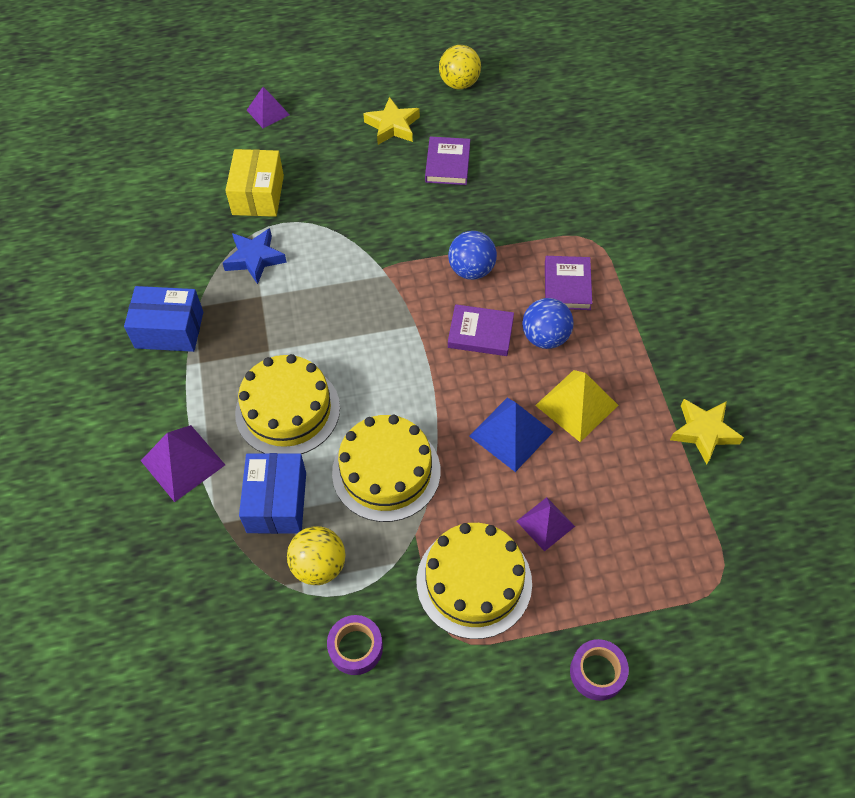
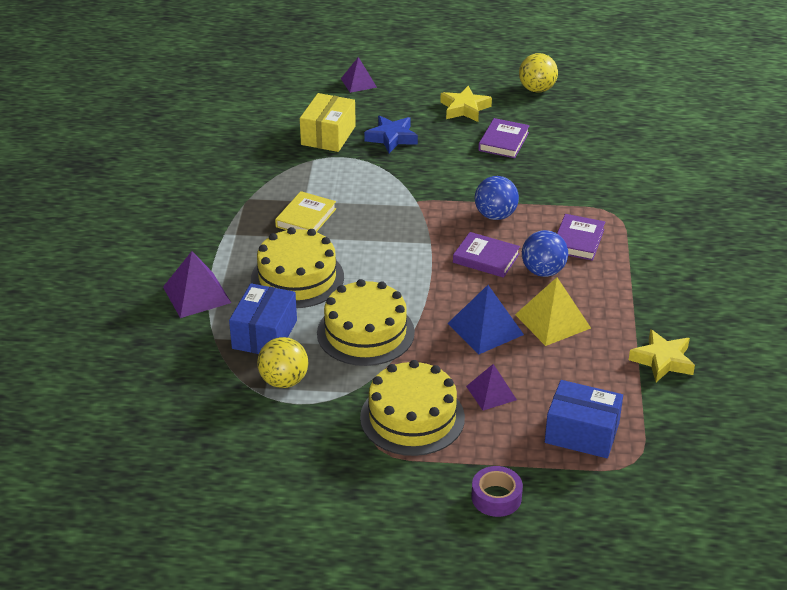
camera: 15 degrees right, 20 degrees down
(169, 330) = (219, 209): blue box -> blue box (582, 433)
(255, 259) = (309, 176): blue star -> blue star (392, 138)
(270, 320) = (306, 218): none -> yellow book
(355, 647) = (293, 438): purple tape -> none

